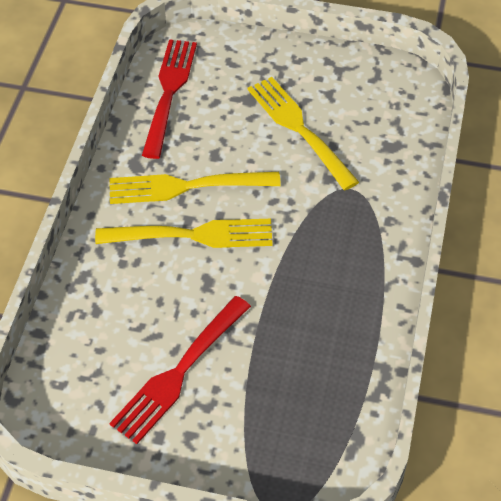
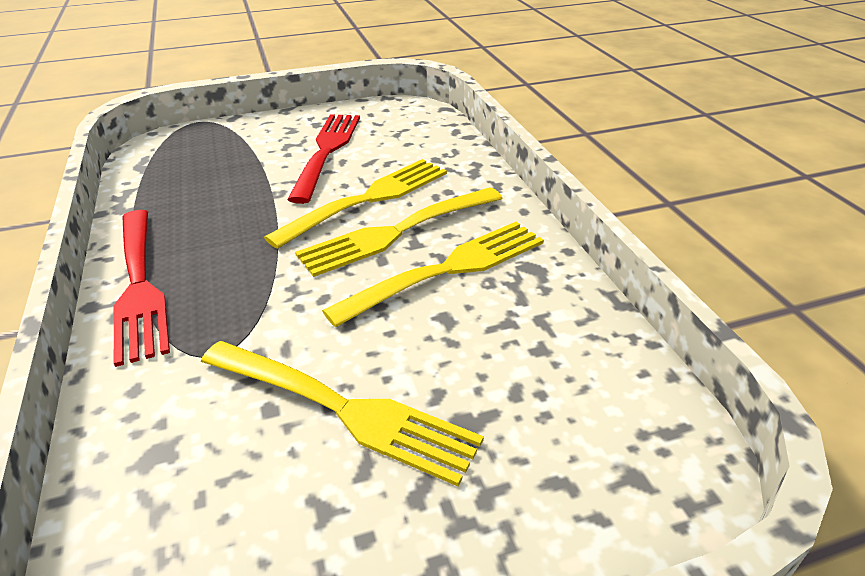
camera: 150 degrees right, 15 degrees down
(169, 92) = (598, 373): red fork -> red fork (139, 286)
(188, 282) = (368, 199): none -> yellow fork

